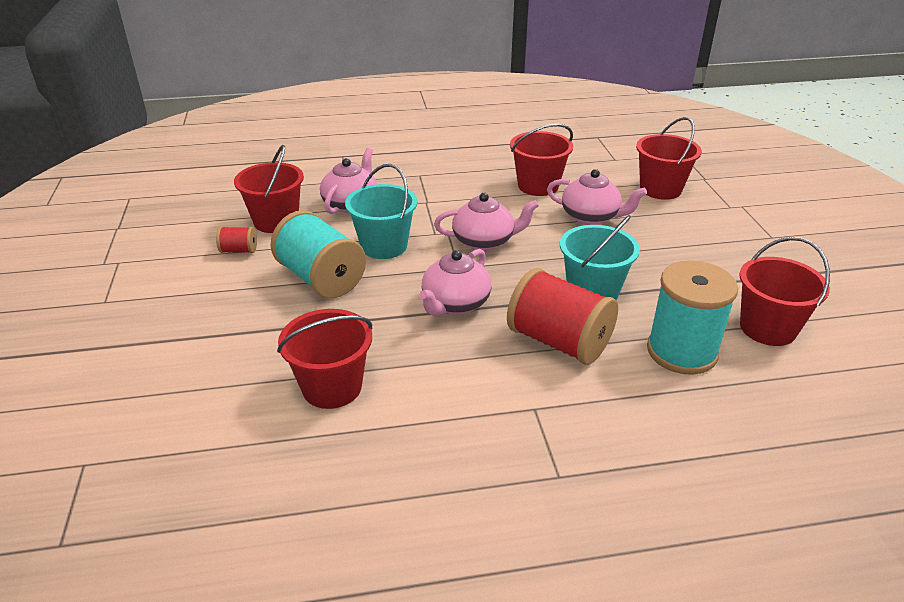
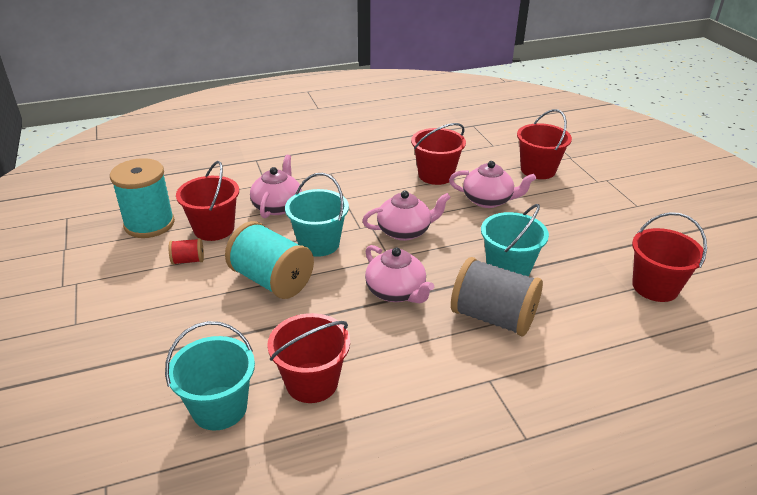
camera: 10 degrees left, 0 degrees up
(225, 401) = (219, 408): none -> turquoise bucket
(455, 304) = (396, 292): pink teapot -> pink teapot turned 60 degrees counterclockwise
(558, 341) = (493, 317): red spool -> grey spool
(681, 351) = (594, 315): turquoise spool -> turquoise spool (149, 224)

